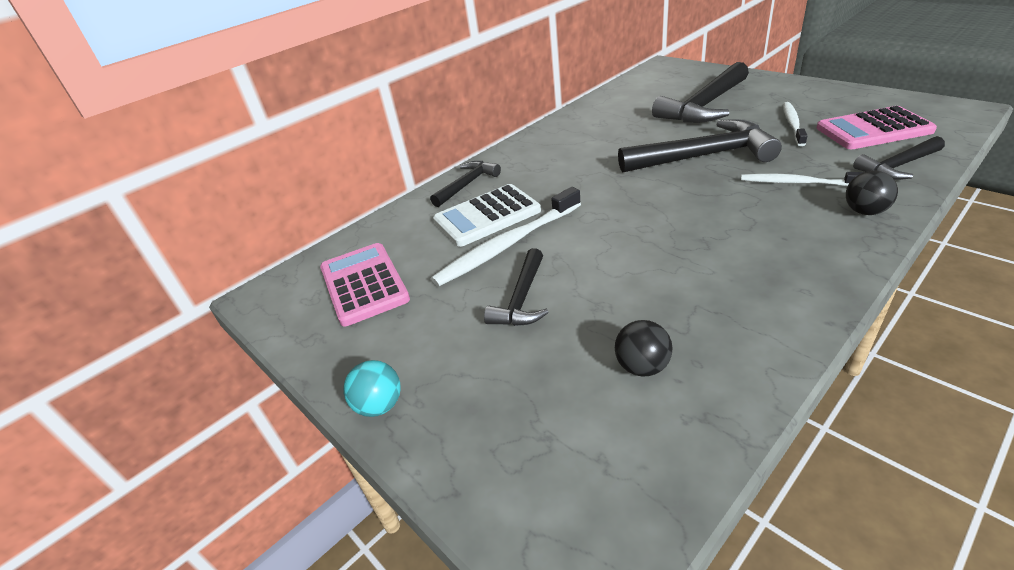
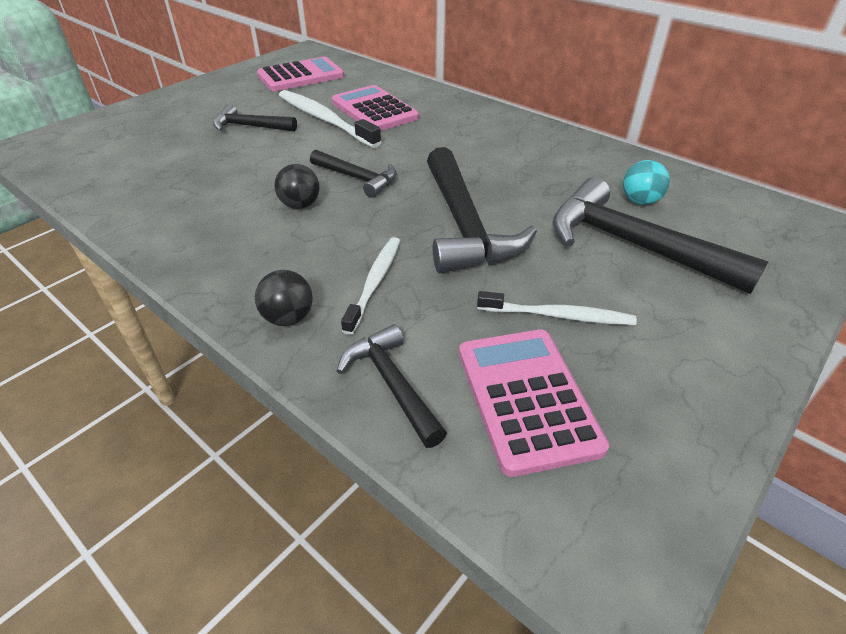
camera: 80 degrees right, 5 degrees up
(379, 405) = (179, 92): turquoise ball -> turquoise ball (640, 201)
(467, 184) = (435, 100): black hammer -> black hammer (358, 178)
(487, 216) = (374, 110): white calculator -> pink calculator
(642, 367) = (148, 167): black ball -> black ball (300, 205)

